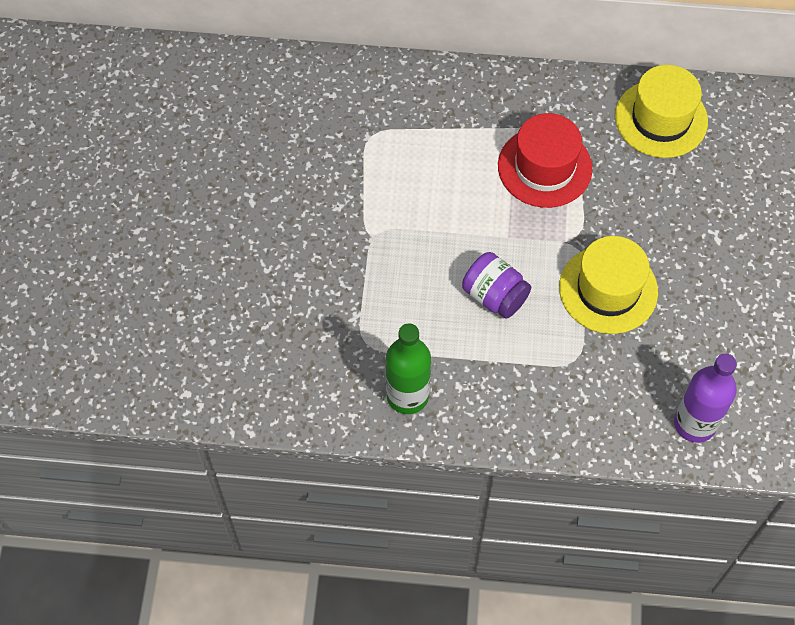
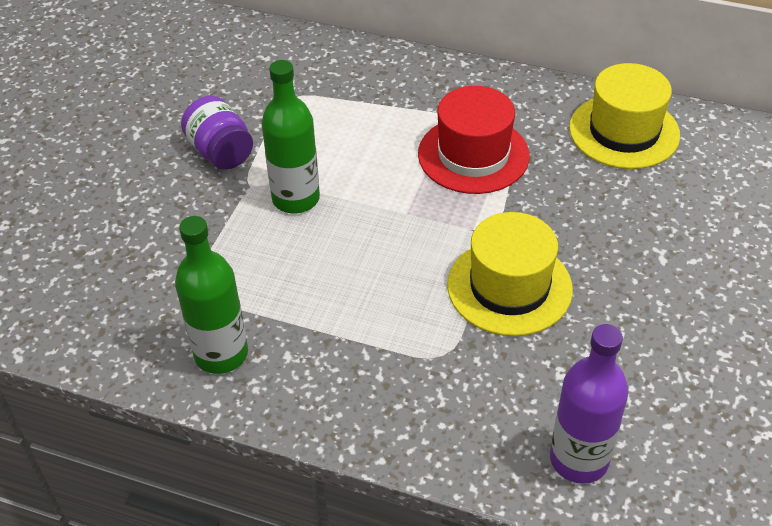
camera: 15 degrees right, 15 degrees down
(413, 241) = (296, 199): none -> green bottle
(494, 296) = (368, 269): purple jar -> purple jar (220, 152)

